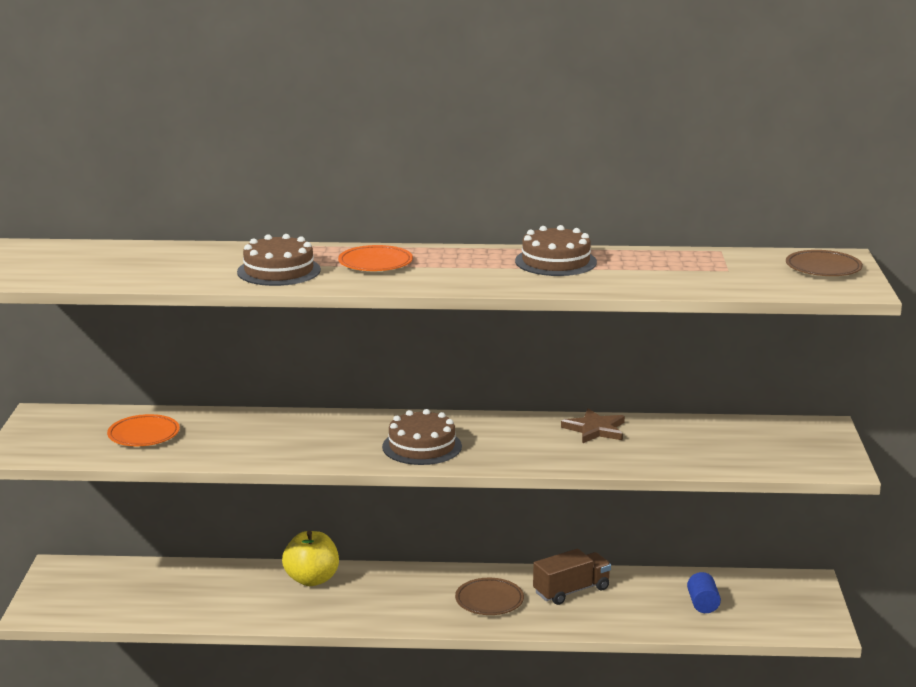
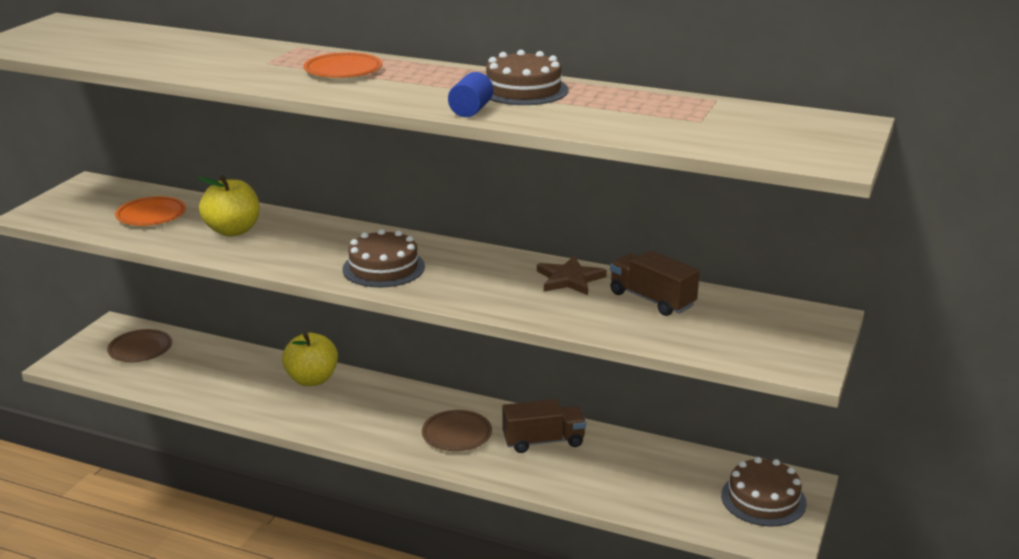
camera: 20 degrees right, 5 degrees up
(243, 436) = (233, 230): none -> yellow apple
(279, 271) = (245, 67): brown cake -> brown cake (763, 499)
(678, 435) = (652, 299): none -> brown truck
(703, 604) = (668, 484): blue cylinder -> blue cylinder (471, 110)
(823, 268) = (814, 132): brown plate -> brown plate (140, 349)

